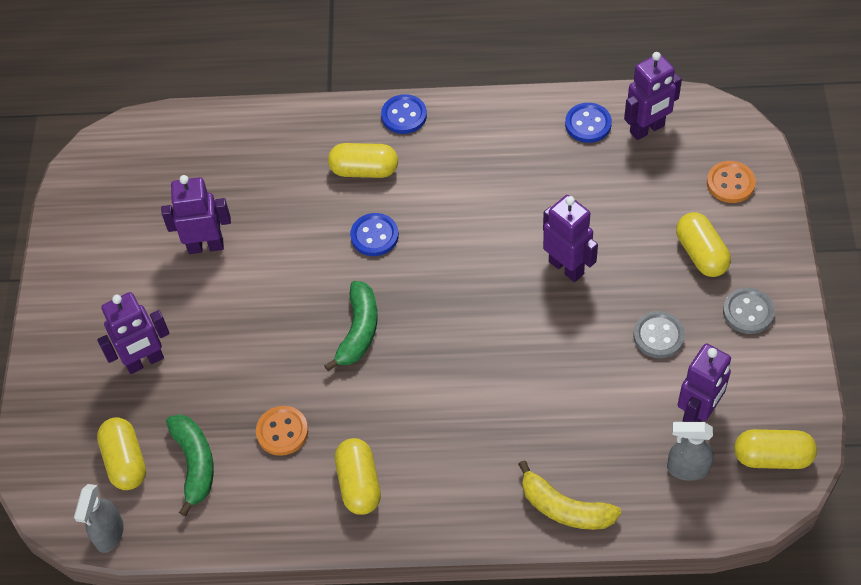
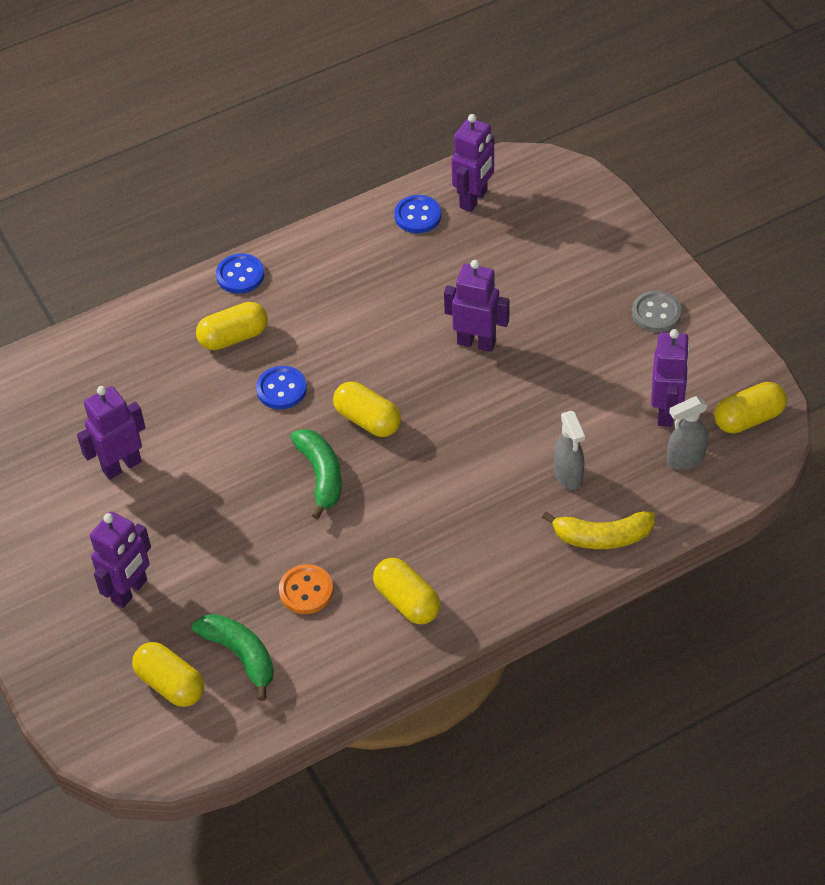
camera: 30 degrees left, 5 degrees down
(109, 534) = (198, 752): grey spray bottle -> grey spray bottle (568, 475)
(658, 336) = (593, 364): grey button -> none
(701, 254) = (586, 283): yellow capsule -> yellow capsule (367, 420)
(730, 183) = (575, 215): orange button -> none

